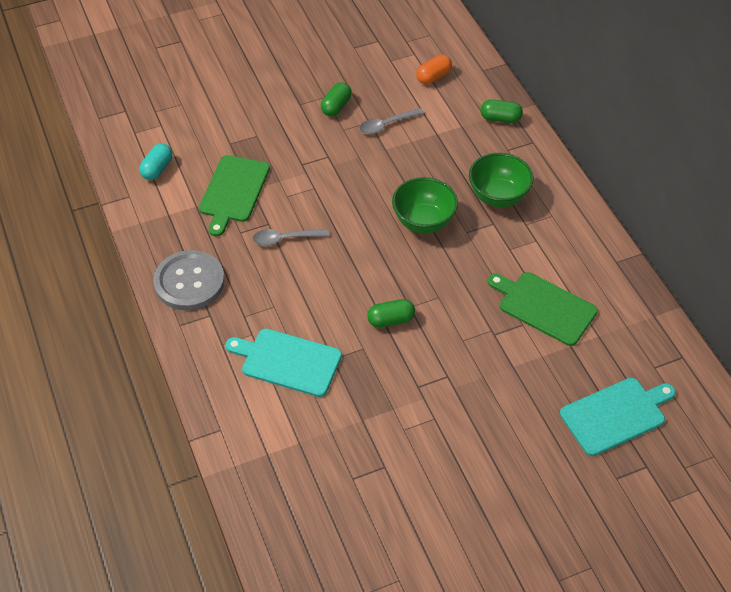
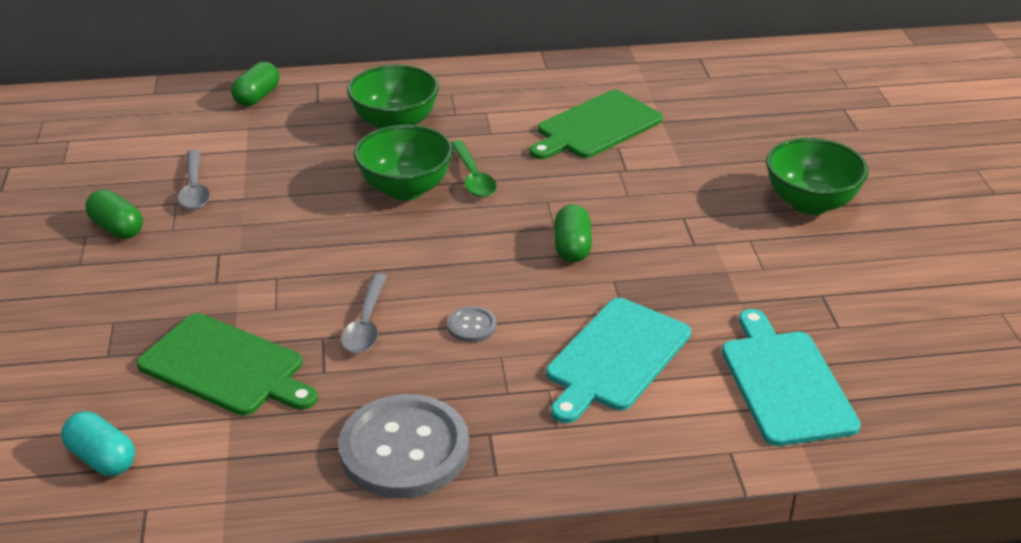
camera: 75 degrees left, 15 degrees down
(297, 287) = (472, 326): none -> grey button
(433, 77) = (132, 132): orange capsule -> none
(450, 252) = (473, 177): none -> green spoon
(494, 451) = (810, 203): none -> green bowl
(616, 415) = (771, 112): turquoise cutting board -> turquoise cutting board (785, 383)

